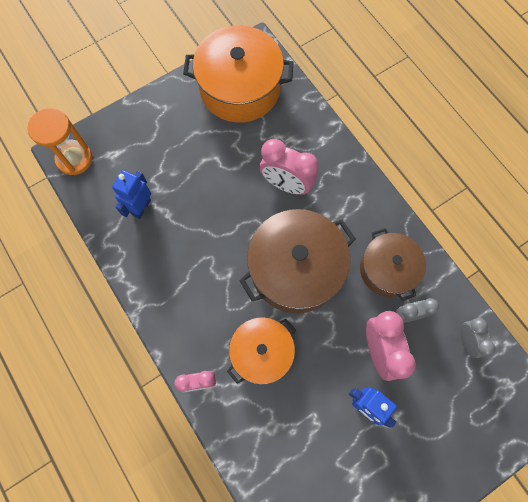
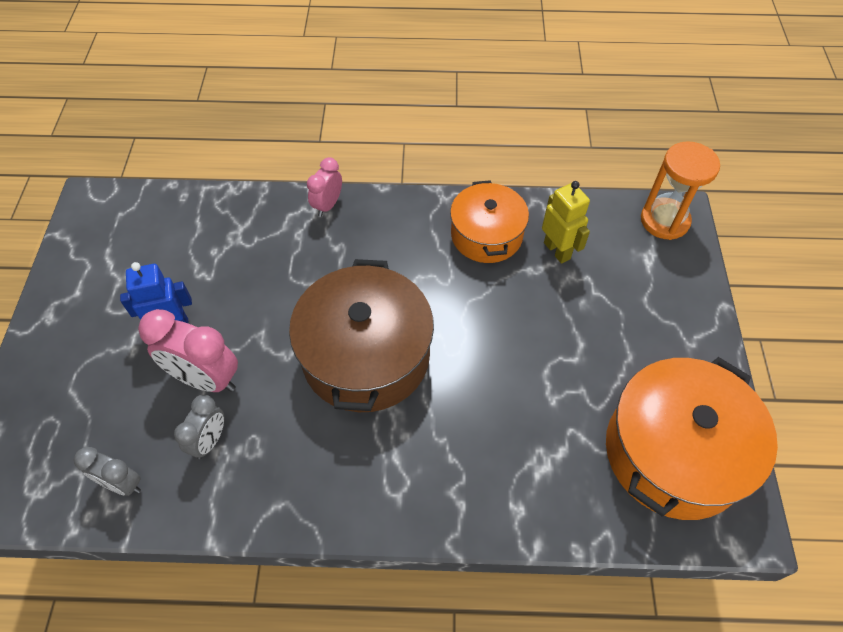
camera: 125 degrees right, 15 degrees down
(141, 207) = (557, 250): blue robot -> yellow robot
(262, 352) = (307, 269): orange pot -> orange pot (486, 235)
(286, 184) = (481, 416): pink clock -> none
(387, 269) = (279, 457): brown pot -> none

